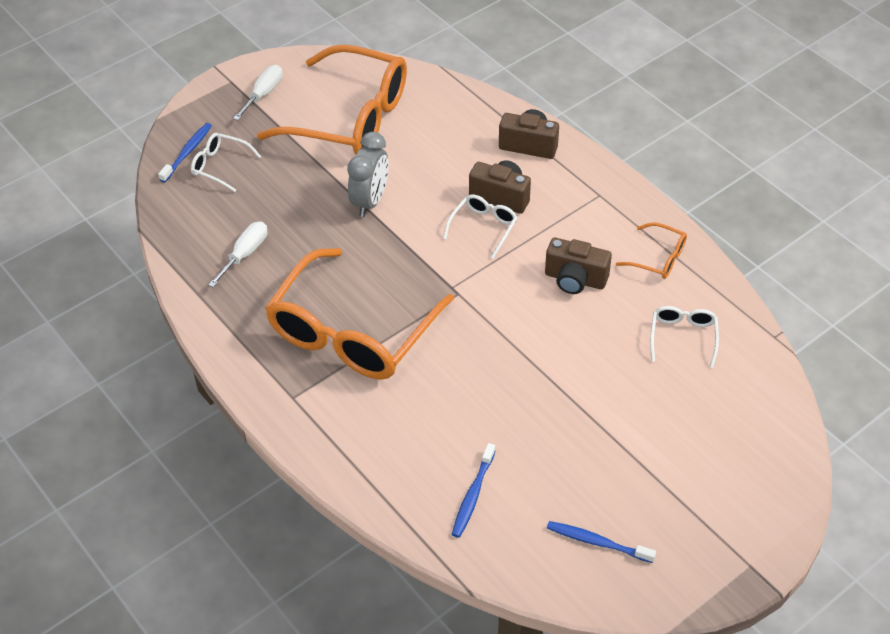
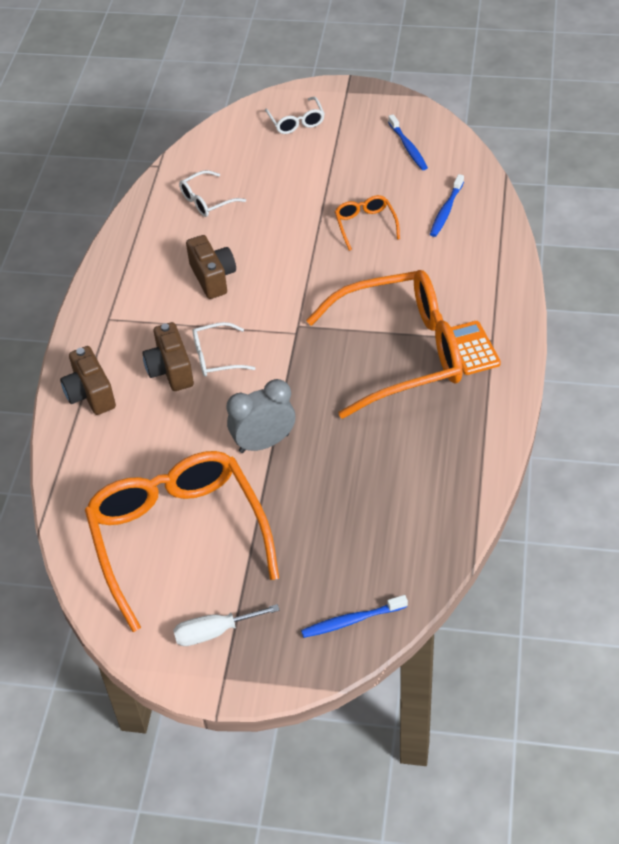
camera: 130 degrees left, 0 degrees up
(220, 166) = (339, 579): white glasses -> white glasses (296, 122)
(245, 254) = (409, 474): white screwdriver -> none
(301, 377) = (471, 348): none -> orange calculator
(473, 495) = (446, 210): blue toothbrush -> blue toothbrush turned 135 degrees clockwise
(658, 258) = (144, 251): orange glasses -> orange glasses (365, 225)

